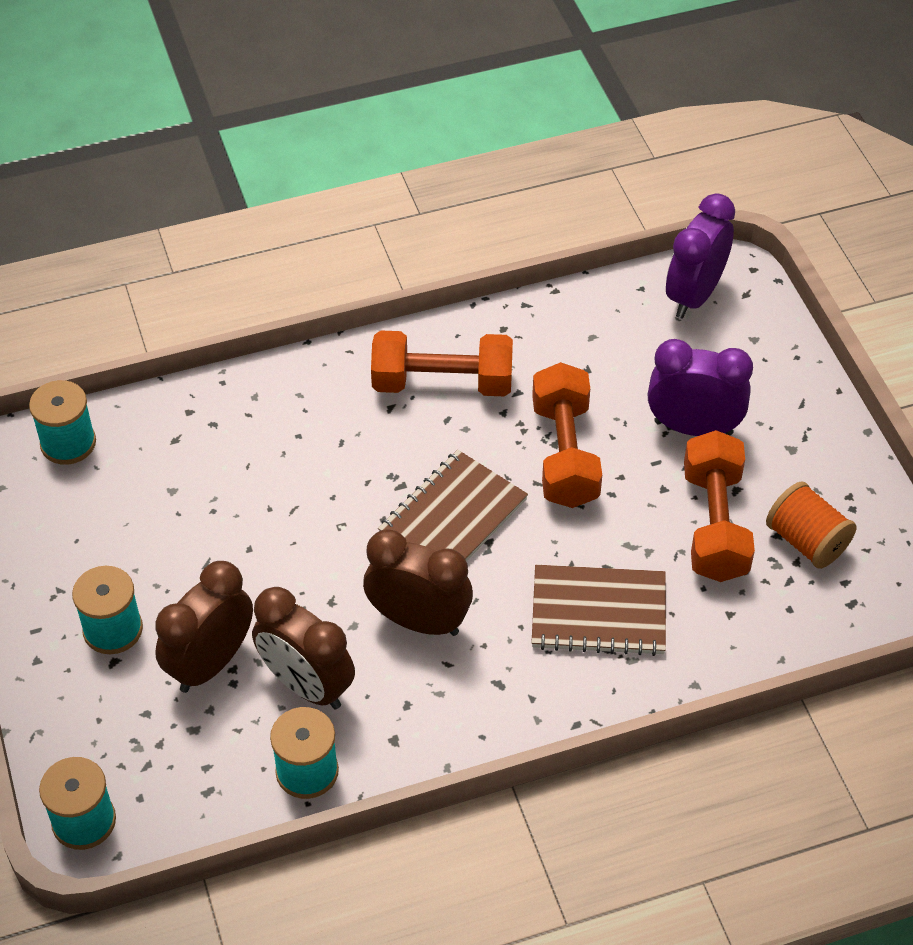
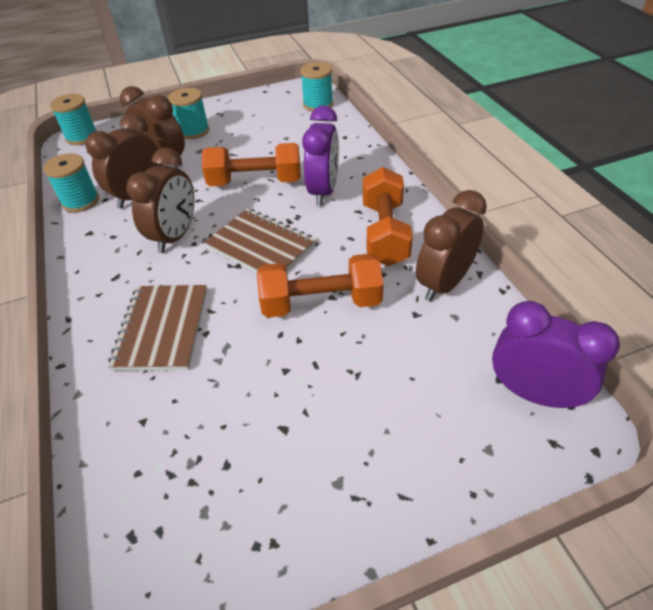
camera: 90 degrees right, 5 degrees down
(541, 338) = (444, 284): none -> brown clock
(693, 427) = (358, 393): purple clock -> purple clock (323, 191)
(714, 524) = (242, 409): orange dumbbell -> orange dumbbell (255, 182)
(806, 541) = (215, 492): orange spool -> none

